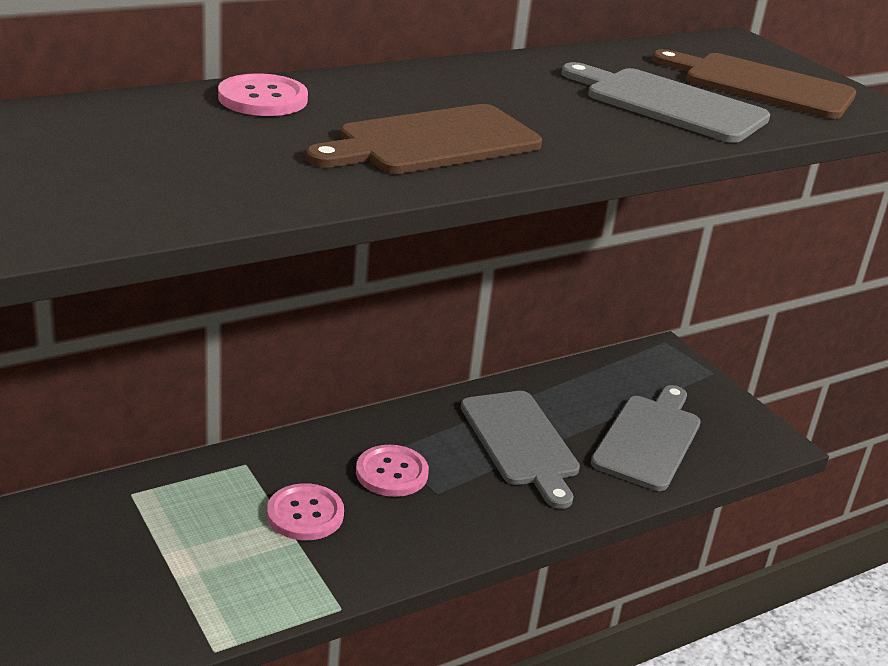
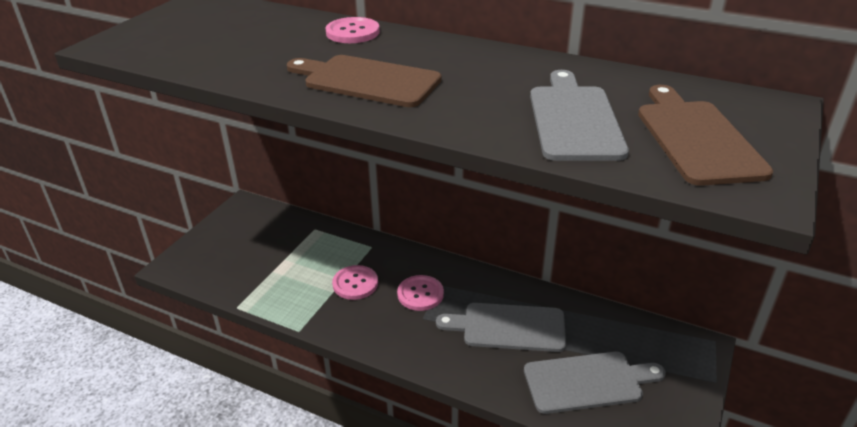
camera: 60 degrees right, 5 degrees up
(521, 442) = (508, 327): grey cutting board -> grey cutting board turned 60 degrees clockwise

